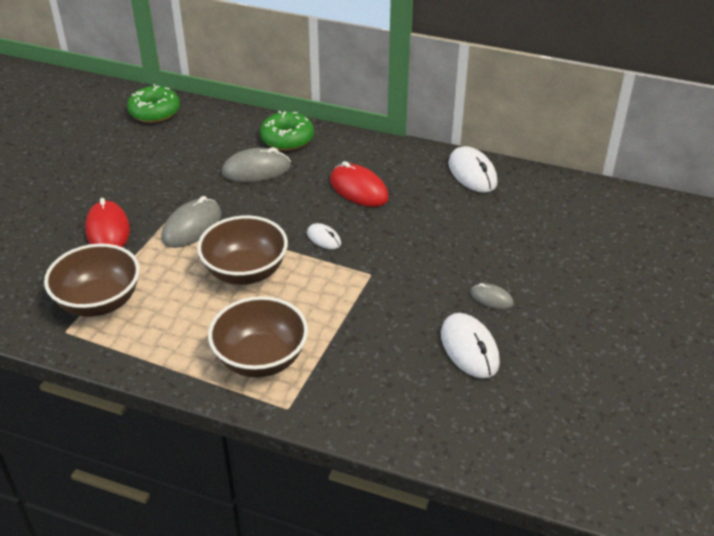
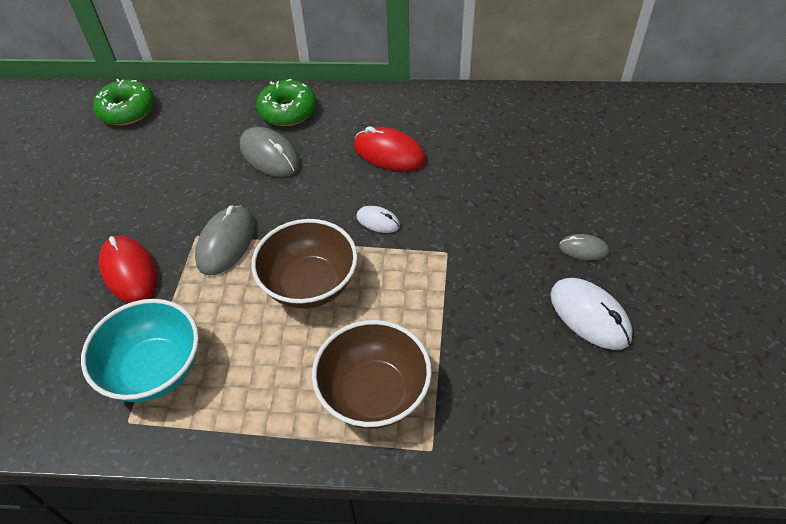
camera: 15 degrees left, 10 degrees up
(99, 302) = (154, 370): brown bowl -> turquoise bowl
(256, 170) = (269, 155): grey mouse -> grey mouse turned 75 degrees clockwise
(472, 173) = (496, 108): white mouse -> none

